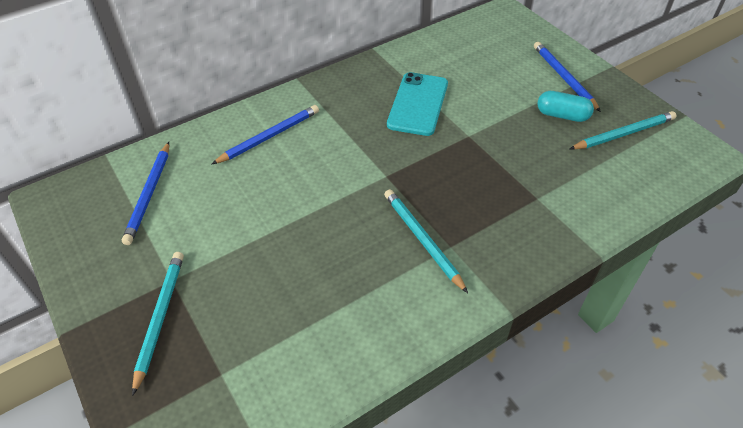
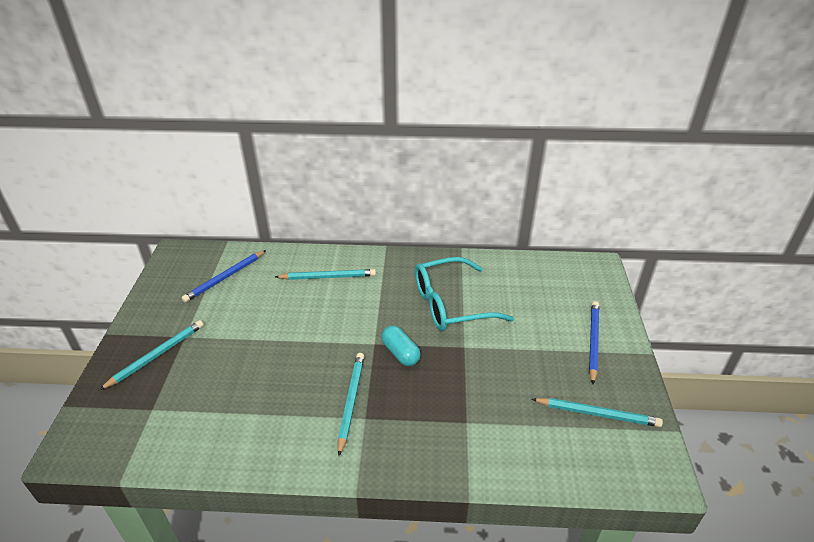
camera: 35 degrees right, 10 degrees down
(269, 137) = (328, 277): blue pencil -> turquoise pencil
(418, 104) = (450, 304): turquoise phone -> turquoise glasses
(562, 115) = (558, 370): turquoise capsule -> turquoise capsule (400, 353)

